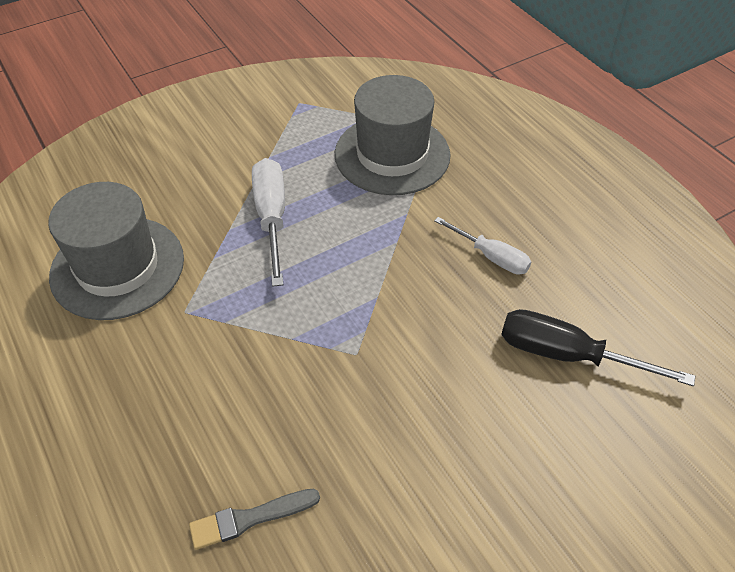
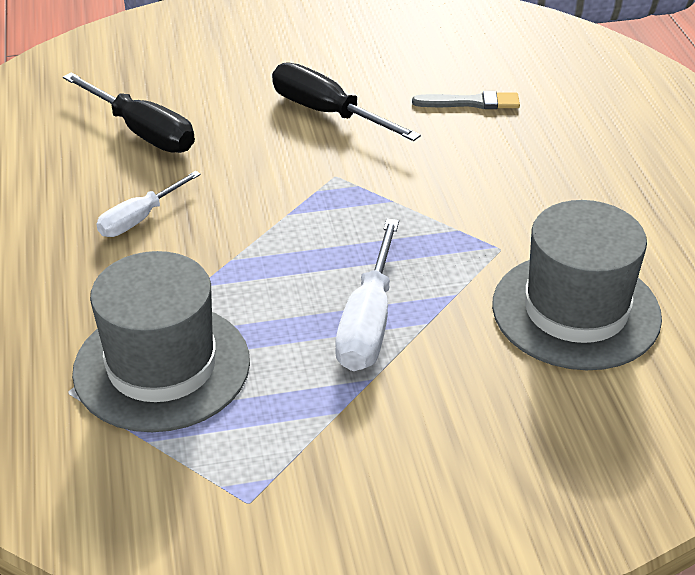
camera: 160 degrees left, 10 degrees down
(405, 444) = (327, 113): none -> black screwdriver
(491, 257) = (139, 219): white screwdriver -> white screwdriver turned 105 degrees counterclockwise

